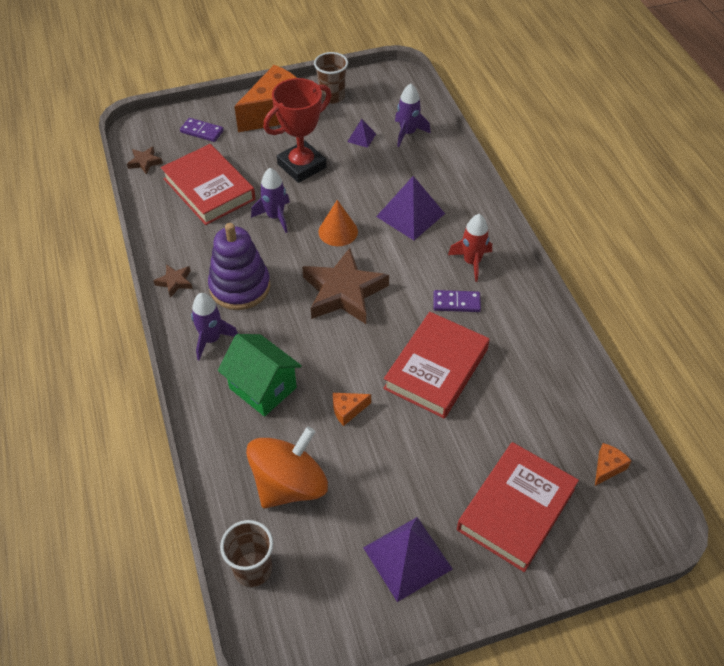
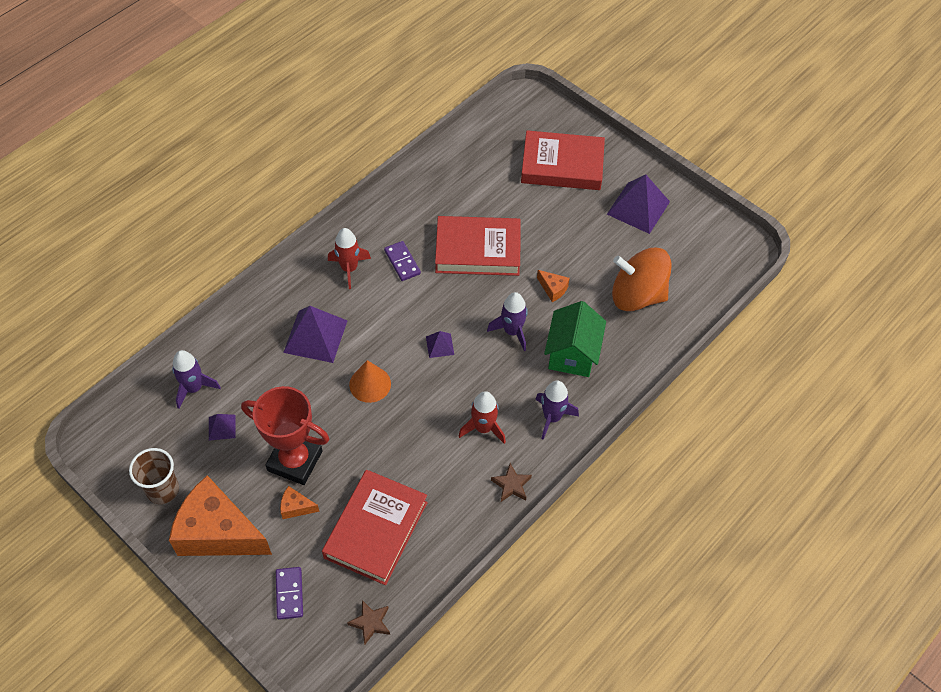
camera: 120 degrees left, 5 degrees up
(240, 287) = (483, 428): purple stacking toy -> red rocket
(253, 569) = (709, 285): brown cup -> none
(275, 217) = (380, 446): purple rocket -> purple rocket (512, 331)
(344, 292) = (440, 345): brown star -> purple pyramid
(607, 467) = (496, 129): orange cheese -> orange cheese (296, 507)

